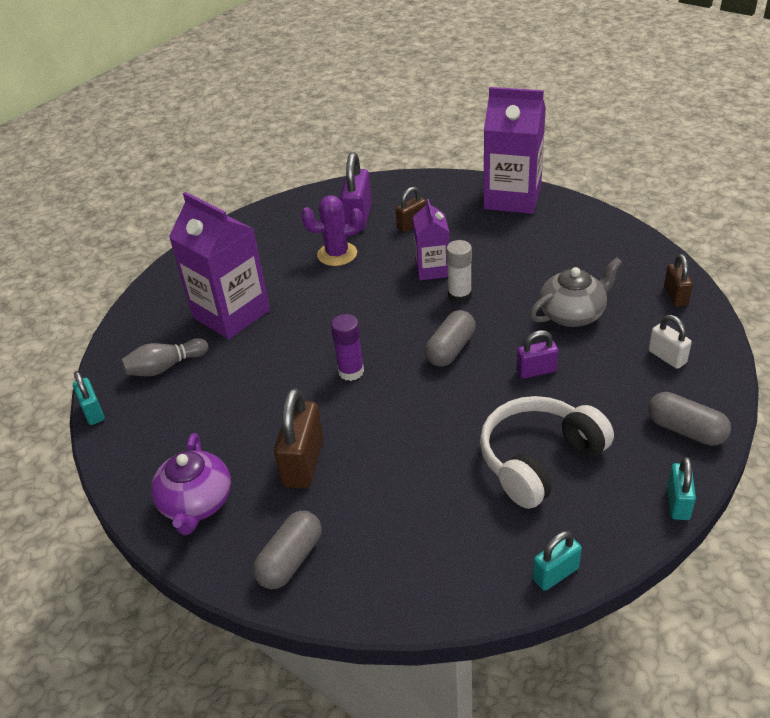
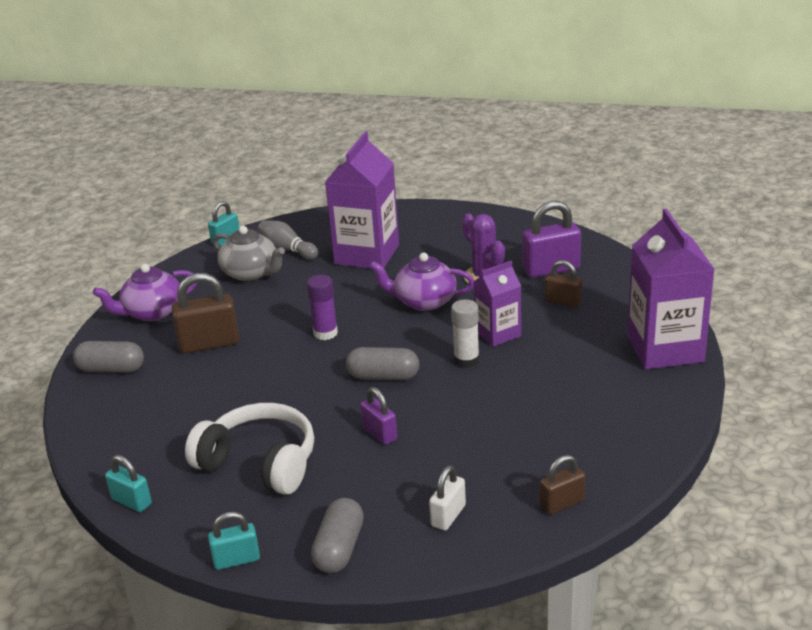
camera: 65 degrees right, 10 degrees down
(348, 297) = (424, 301): none -> purple teapot
(573, 314) = (482, 437): grey teapot -> grey teapot (251, 273)

